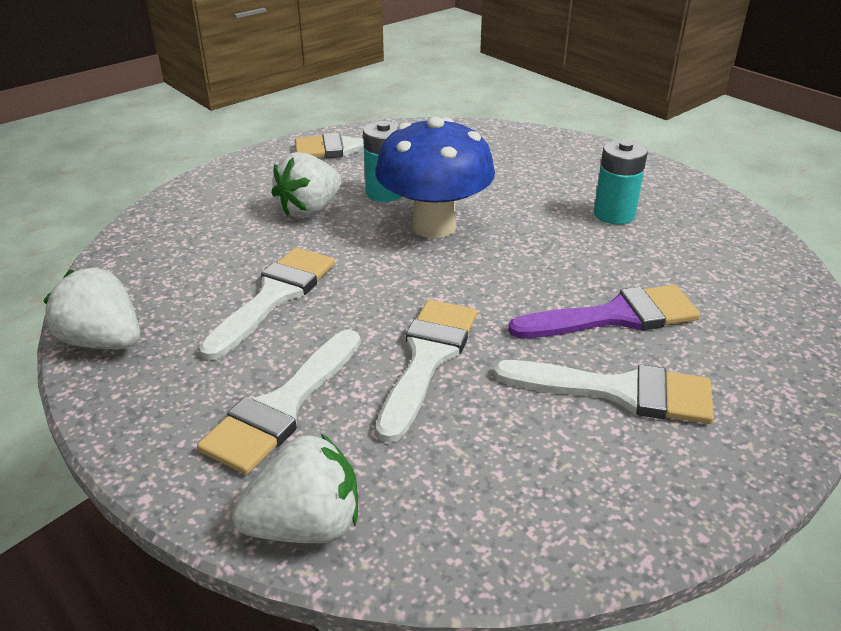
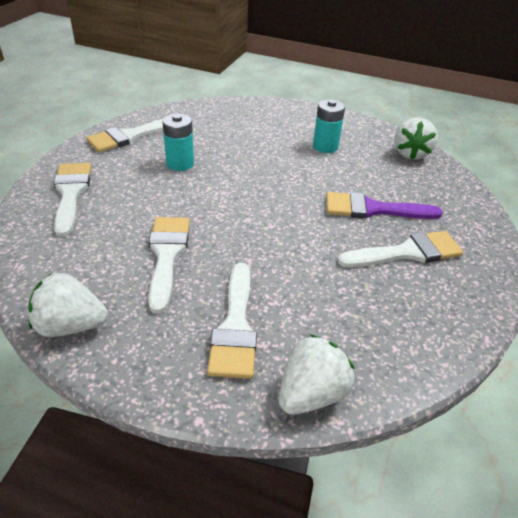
camera: 30 degrees left, 5 degrees up
(310, 210) = (139, 188): white strawberry -> white strawberry (410, 153)
(428, 358) = (295, 266): white brush -> white brush (71, 193)
(434, 226) = (230, 179): blue mushroom -> none
(615, 316) = (373, 209): purple brush -> purple brush turned 135 degrees counterclockwise

